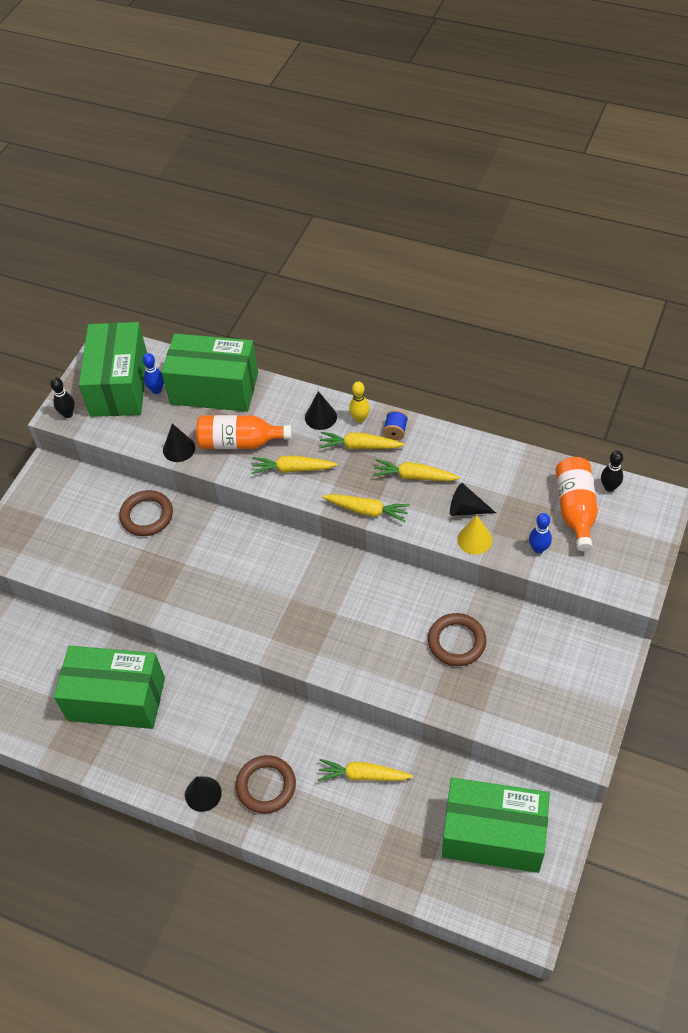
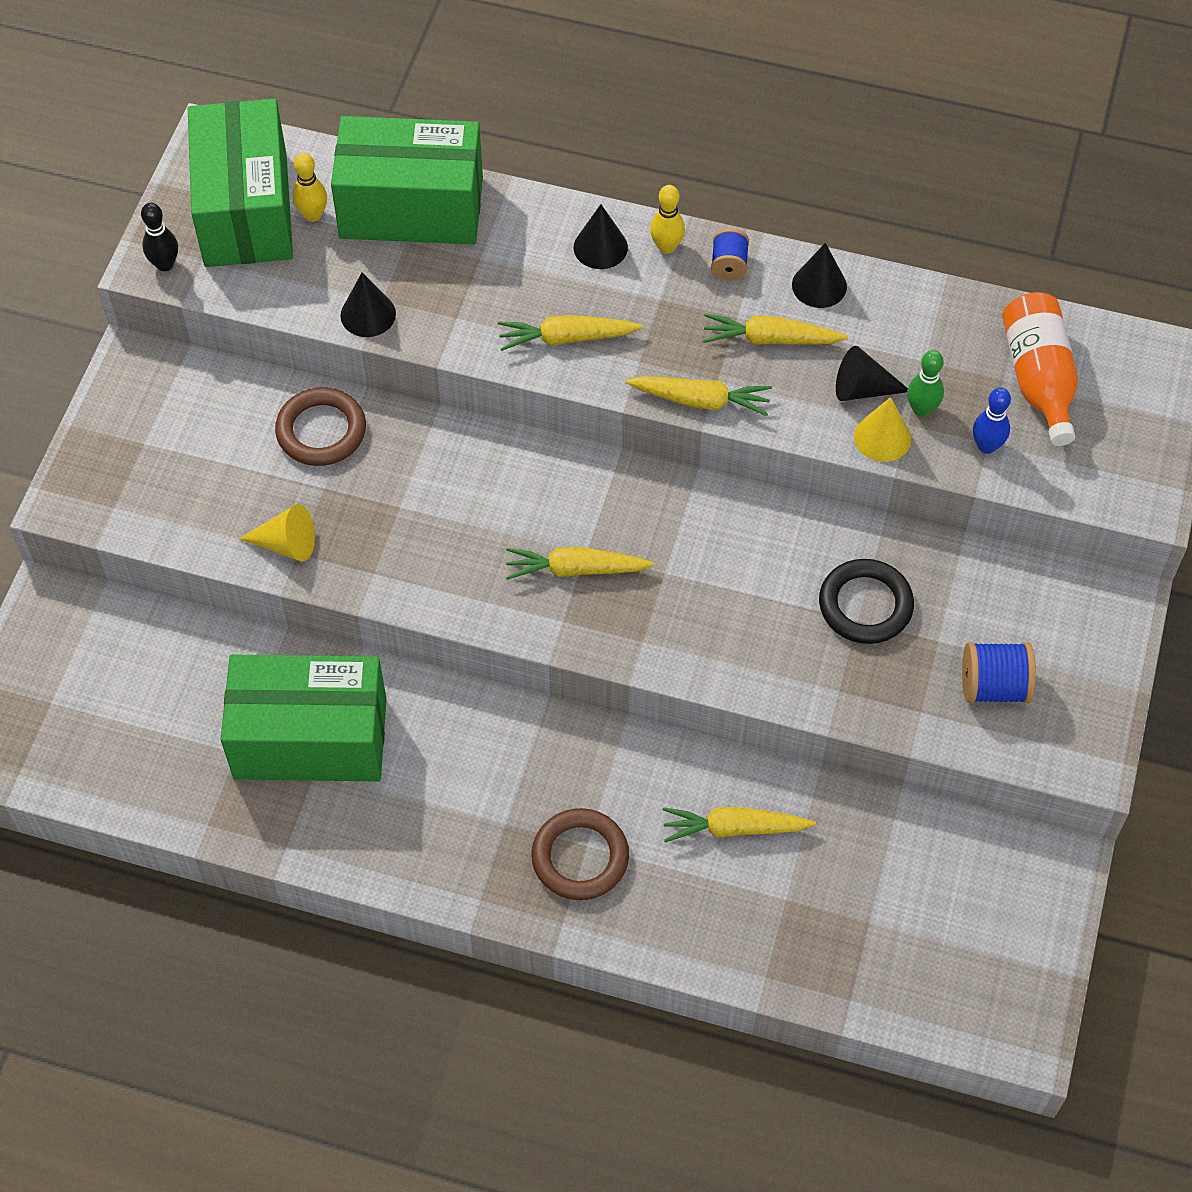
camera: 10 degrees left, 5 degrees up
(115, 581) = (287, 544): none -> yellow cone
(157, 390) = (312, 215): blue bowling pin -> yellow bowling pin
(203, 794) = (479, 878): black cone -> black cone (819, 285)
(239, 442) = (470, 298): orange bottle -> none
(360, 446) = (673, 293): yellow carrot -> yellow carrot (575, 569)
(456, 642) = (865, 605): brown ring -> black ring
(493, 835) = (951, 904): green box -> none
(501, 524) = (921, 409): none -> green bowling pin
(530, 698) = (993, 686): none -> blue spool
(609, 487) = (1088, 339): black bowling pin -> none

